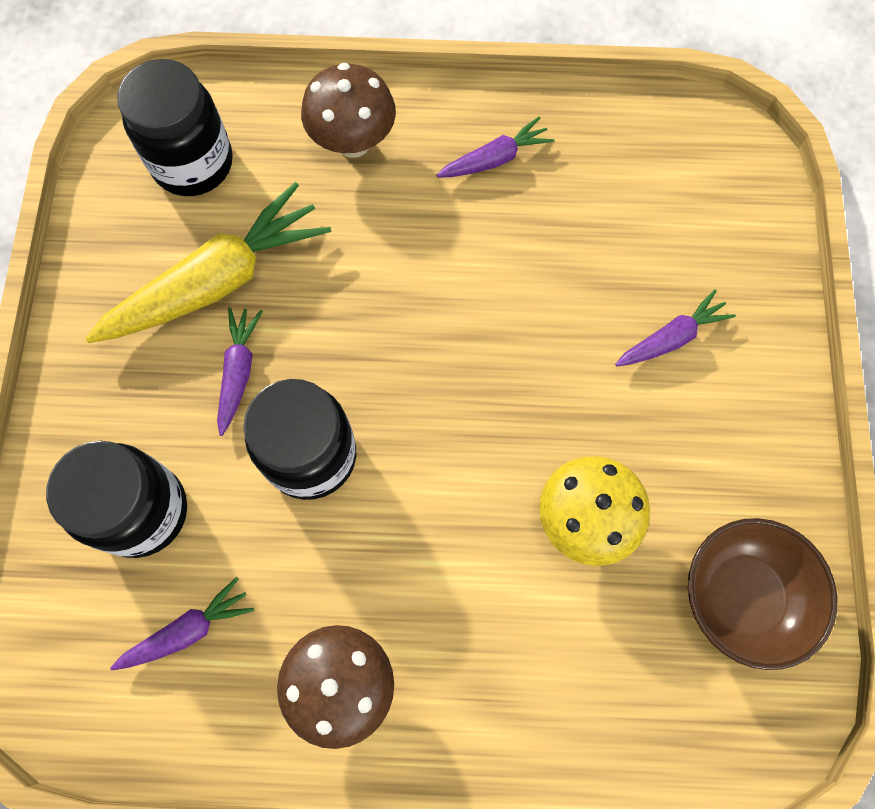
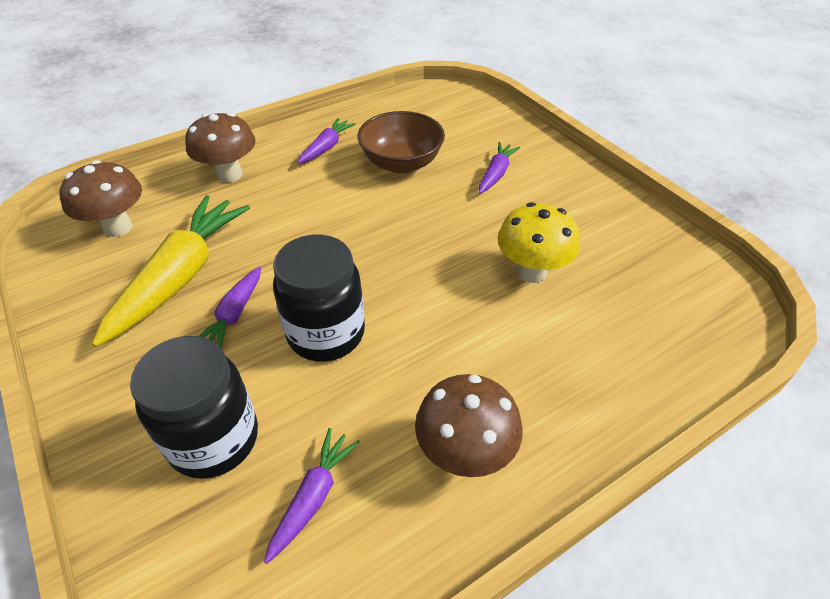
camera: 35 degrees left, 25 degrees down
(193, 163) = (118, 227): black jar -> brown mushroom
(239, 371) = (234, 315): purple carrot -> purple carrot turned 135 degrees counterclockwise
(742, 596) = (650, 259): brown bowl -> brown bowl (401, 163)

